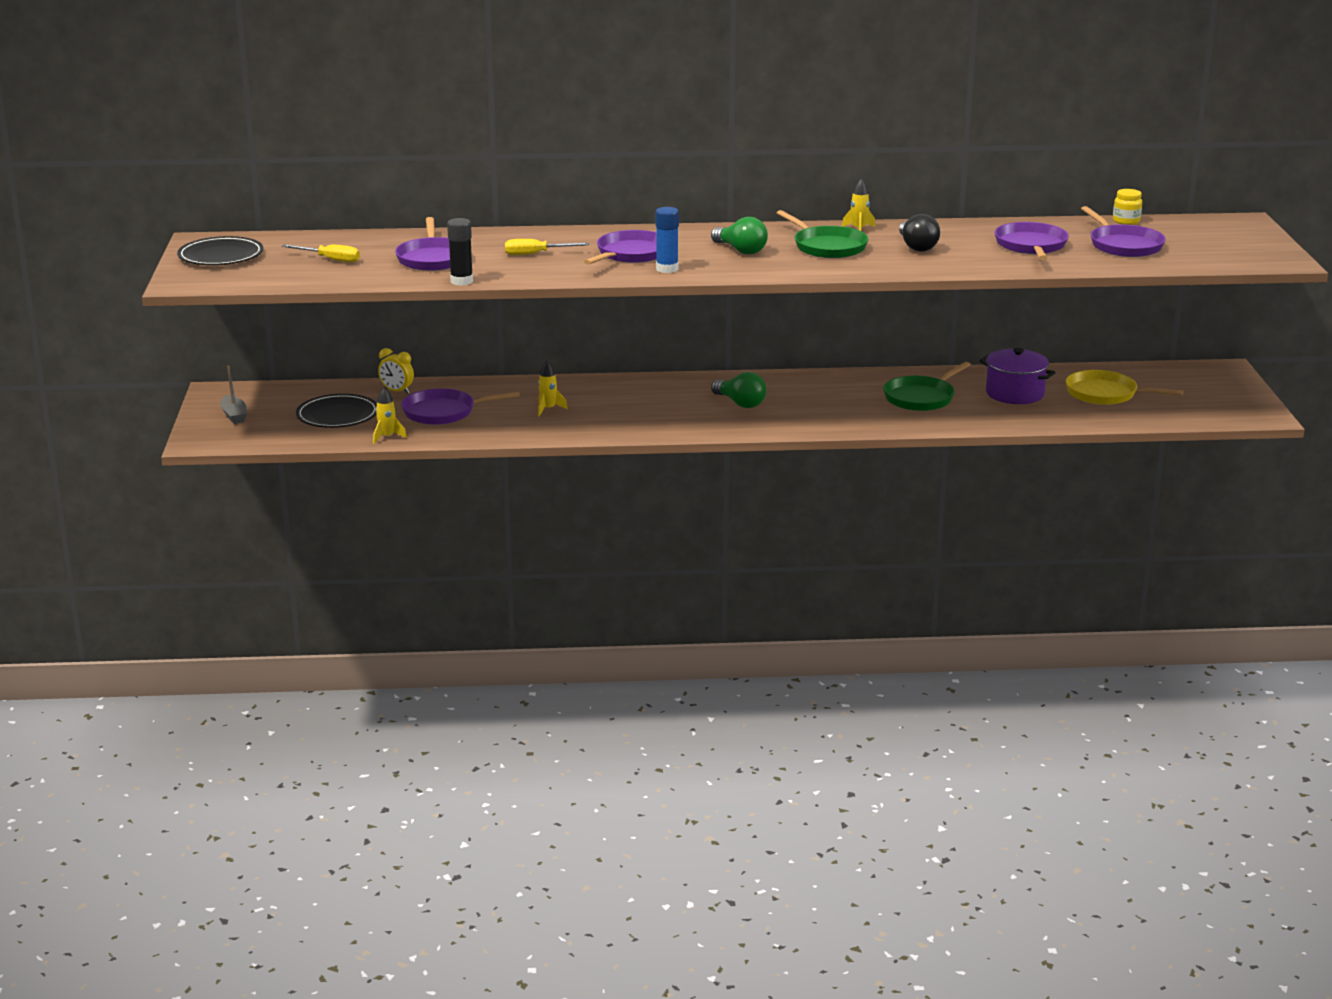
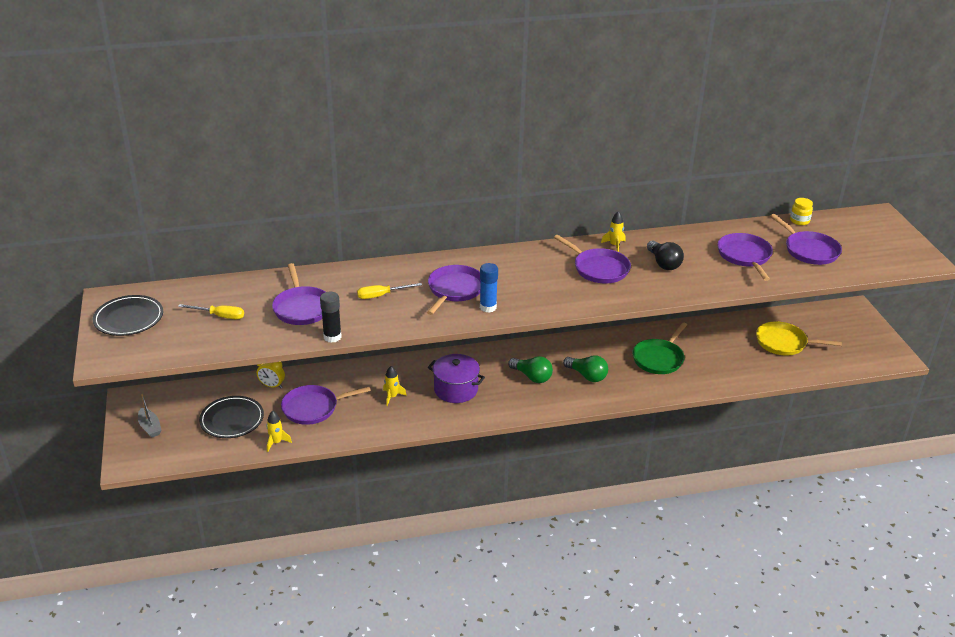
camera: 10 degrees left, 10 degrees up
(741, 250) = (536, 278): green light bulb -> green light bulb (587, 376)
(827, 247) = (599, 269): green pan -> purple pan
(1014, 394) = (722, 348): purple pot -> purple pot (456, 389)

